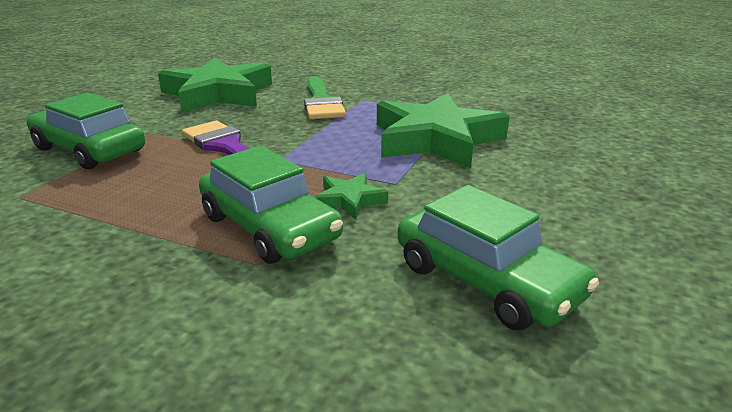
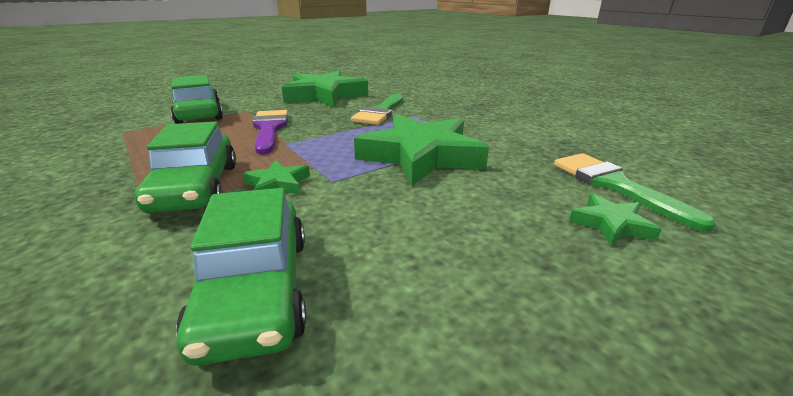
camera: 30 degrees right, 0 degrees up
(610, 128) = (615, 185): none -> green brush
(641, 158) = (611, 224): none -> green star

